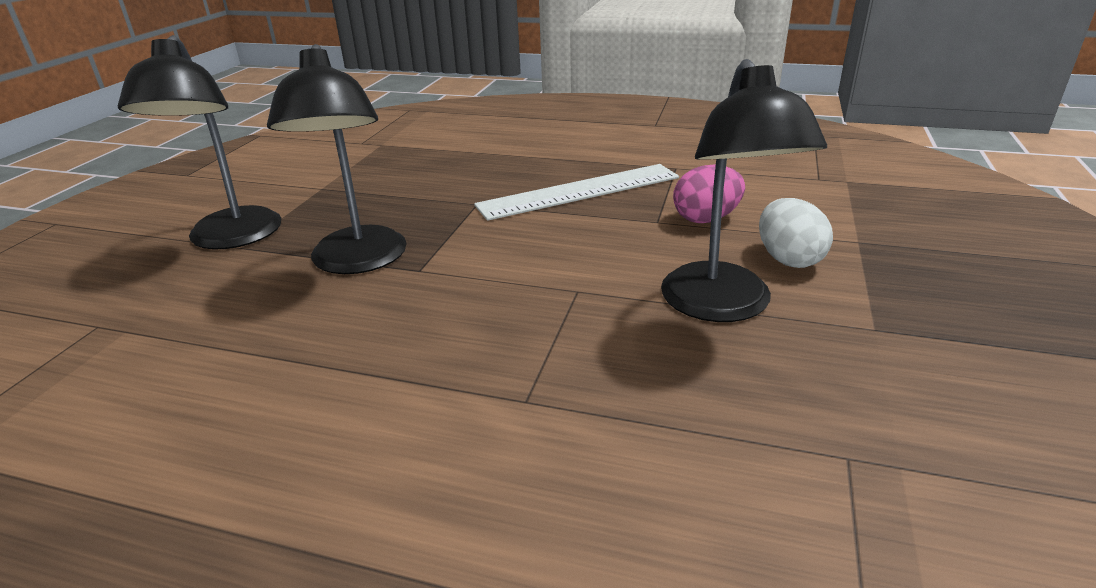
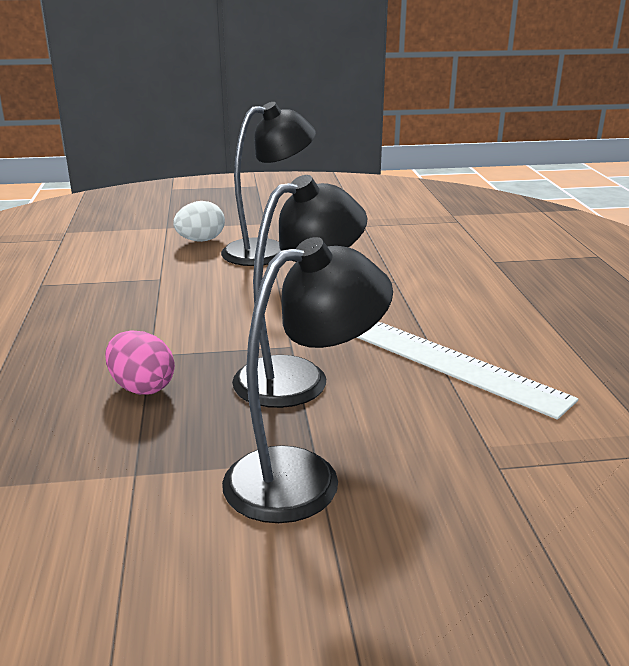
camera: 115 degrees left, 5 degrees down
(579, 191) = (108, 314): white ruler -> white ruler (457, 366)
(706, 219) = (150, 264): pink egg -> pink egg (142, 387)

